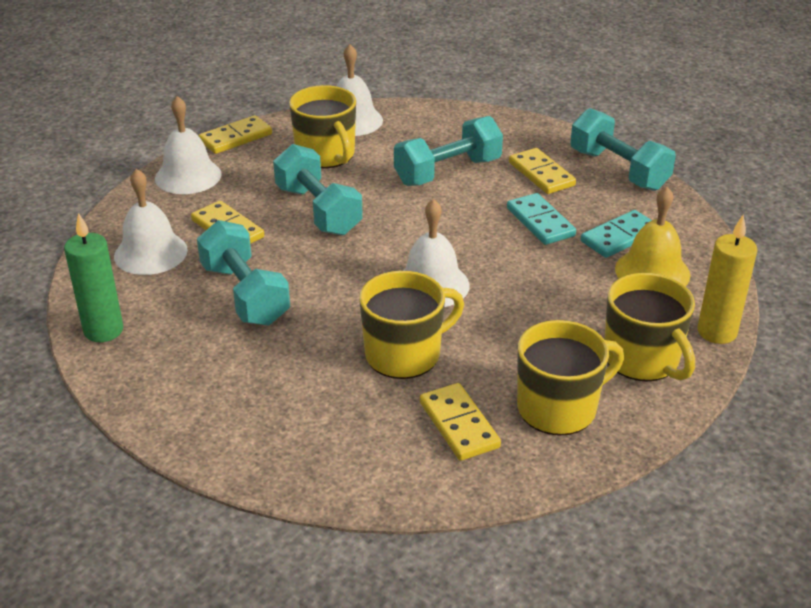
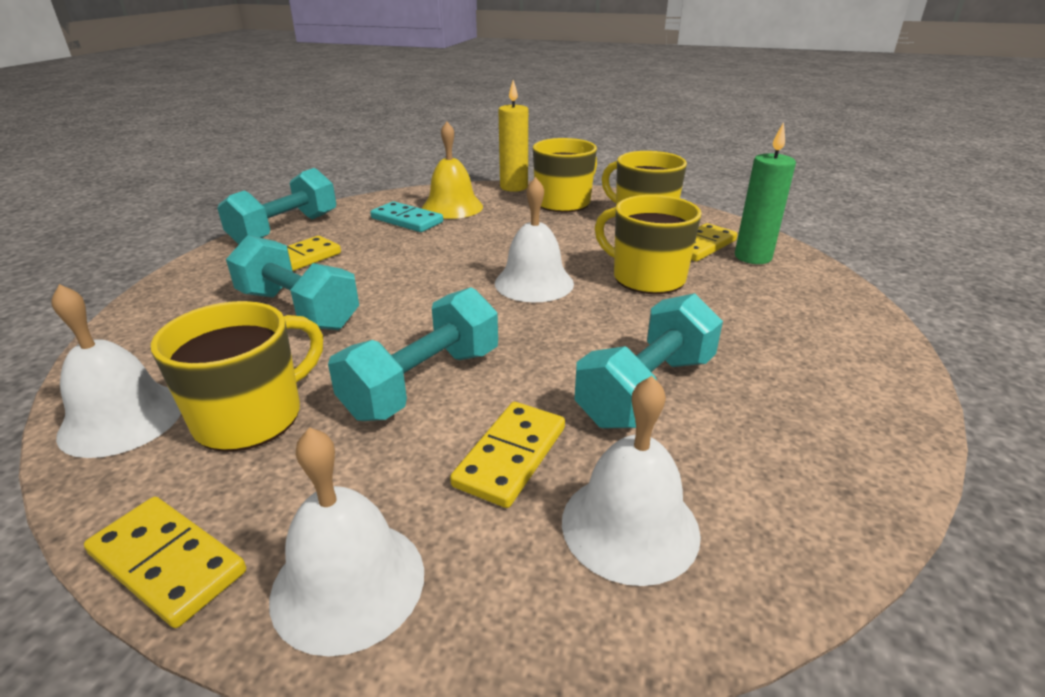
camera: 110 degrees left, 5 degrees down
(103, 330) = (841, 495): green candle -> green candle (752, 257)
(540, 222) = (395, 251): turquoise domino -> none

